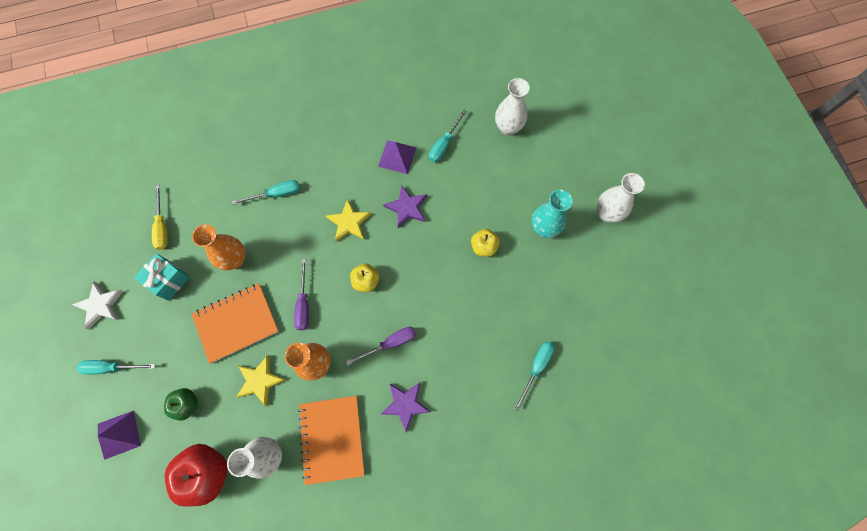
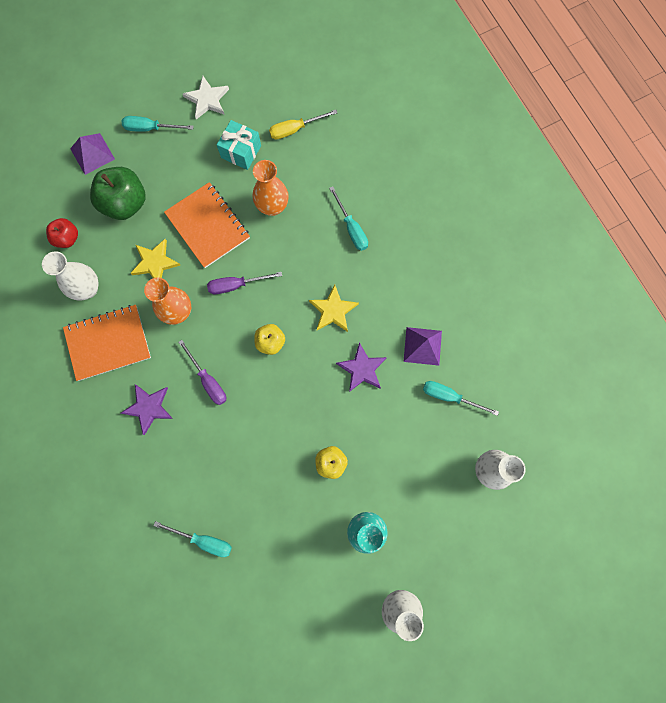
camera: 80 degrees right, 5 degrees up
(112, 367) = (151, 128): turquoise screwdriver -> turquoise screwdriver turned 75 degrees counterclockwise
(187, 404) = (125, 203): green apple -> green apple, size x1.76
(207, 472) = (67, 238): red apple -> red apple, size x0.57

